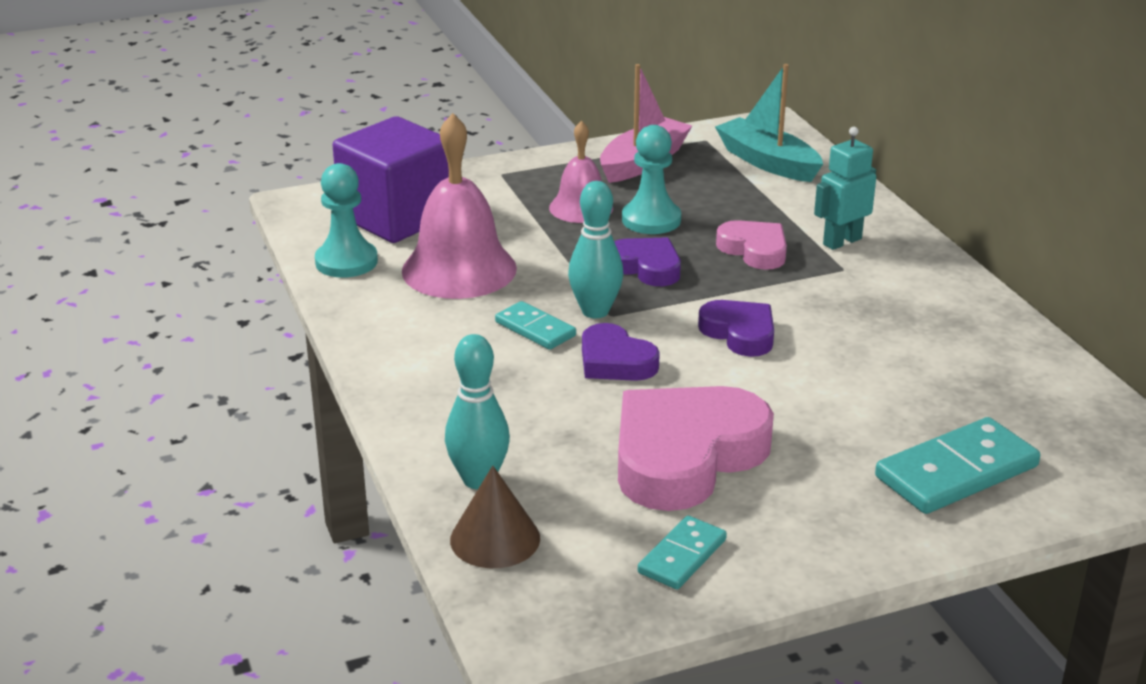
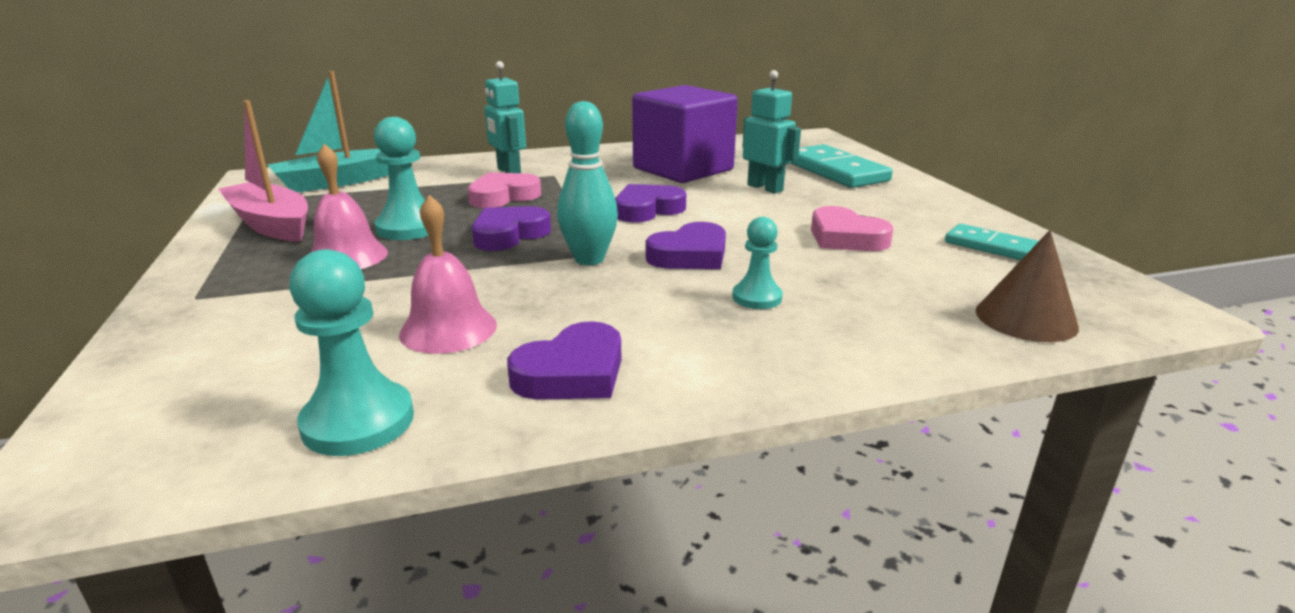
camera: 85 degrees left, 5 degrees down
(397, 217) = (243, 375): purple cube -> purple cube (683, 169)
(399, 321) = (572, 373): none -> purple heart
(459, 269) = (448, 329): pink bell -> pink bell, size x0.60
(478, 480) = (927, 325): turquoise bowling pin -> none
(524, 395) = (757, 297): none -> turquoise pawn
(535, 329) = (617, 288): turquoise domino -> none
(685, 456) = (845, 238): pink heart -> pink heart, size x0.54
(851, 410) = (765, 188): none -> turquoise robot

